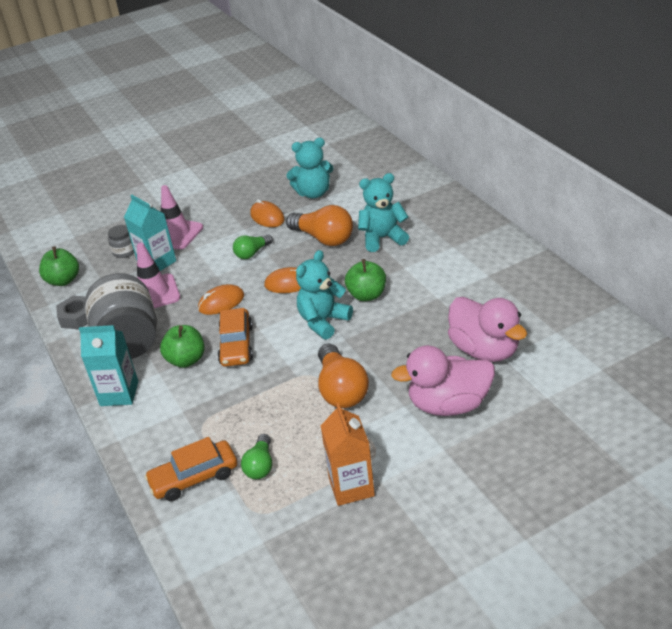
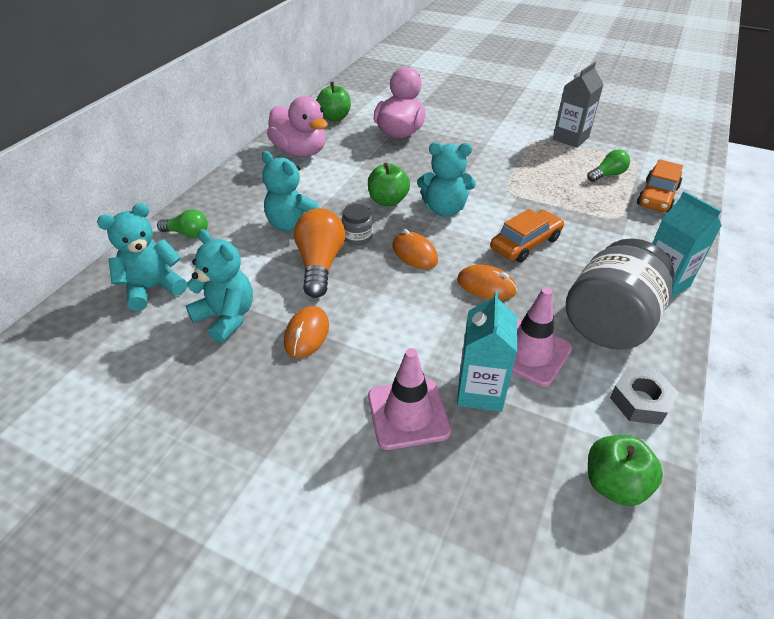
camera: 130 degrees left, 5 degrees up
(124, 251) = (493, 452): grey jar -> grey jar (357, 237)
(186, 360) = (578, 264): green apple -> green apple (335, 117)
(194, 477) = (657, 196): orange car -> orange car turned 90 degrees clockwise
(252, 253) = (388, 307): green light bulb -> green light bulb (188, 233)
(341, 390) = (504, 171): orange light bulb -> none
(351, 487) = (570, 138): orange carton -> grey carton
(369, 172) = (153, 288): none -> turquoise teddy bear
(448, 404) = (465, 129): pink duck -> pink duck (300, 152)

